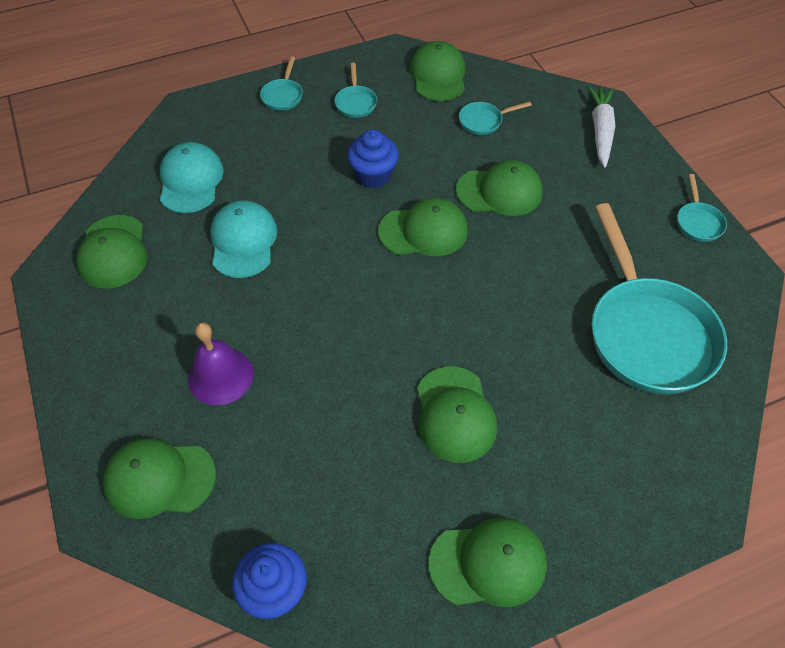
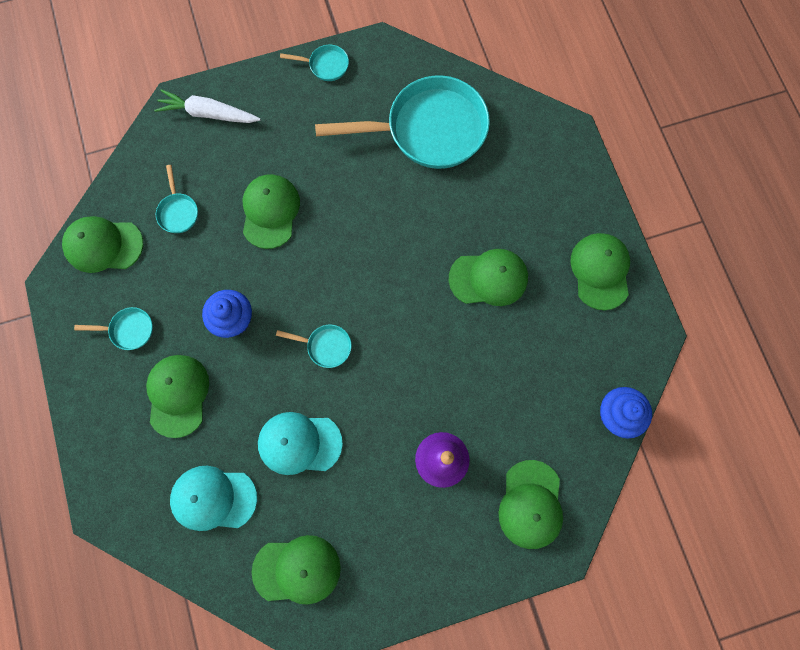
camera: 85 degrees left, 20 degrees up
(283, 96) = (104, 404): turquoise pan -> turquoise pan (325, 346)
(423, 231) = (307, 282): green cap -> green cap (178, 395)

